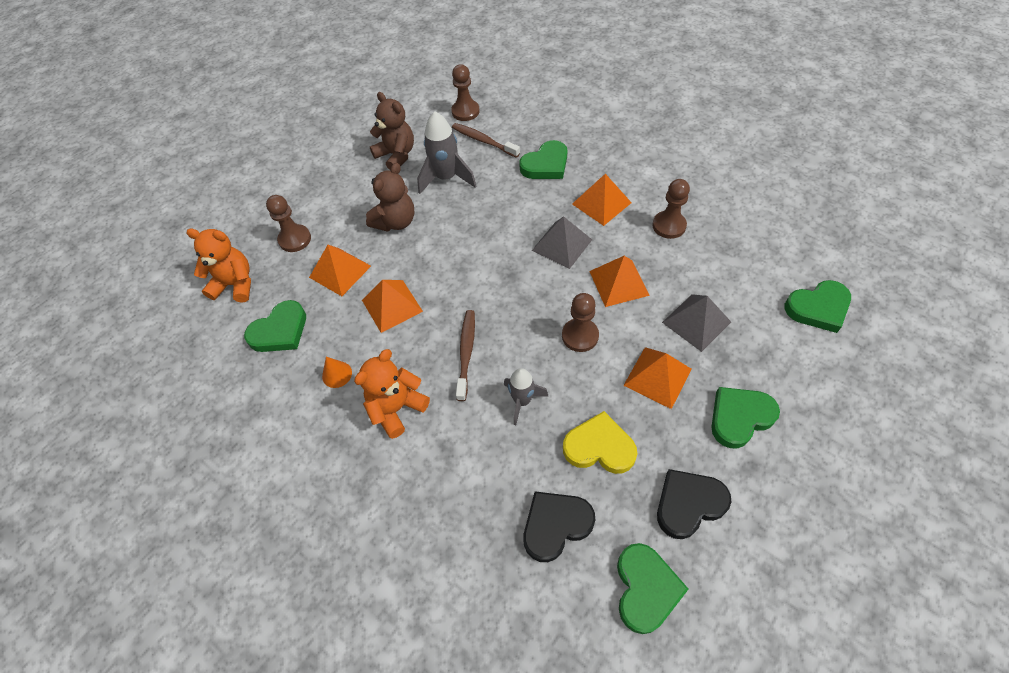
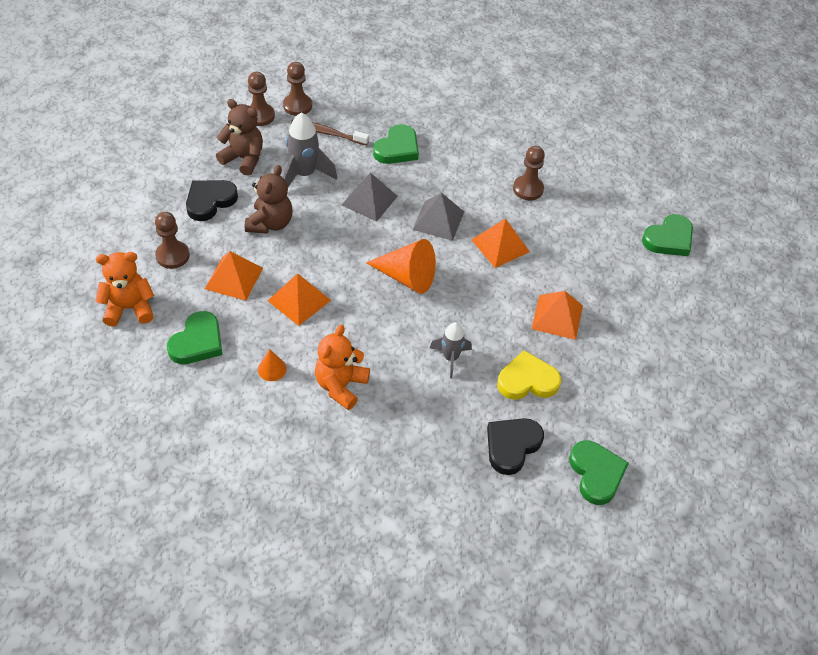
camera: 25 degrees left, 5 degrees down
(466, 353) = (386, 328): brown toothbrush -> none
(507, 300) = (406, 277): none -> orange cone
(580, 336) = (481, 296): brown pawn -> brown pawn (260, 116)
(601, 203) = (461, 177): orange pyramid -> none
(688, 504) = (610, 407): black heart -> black heart (210, 201)
(696, 322) = (575, 267): grey pyramid -> grey pyramid (369, 200)
(739, 417) = (631, 335): green heart -> none

